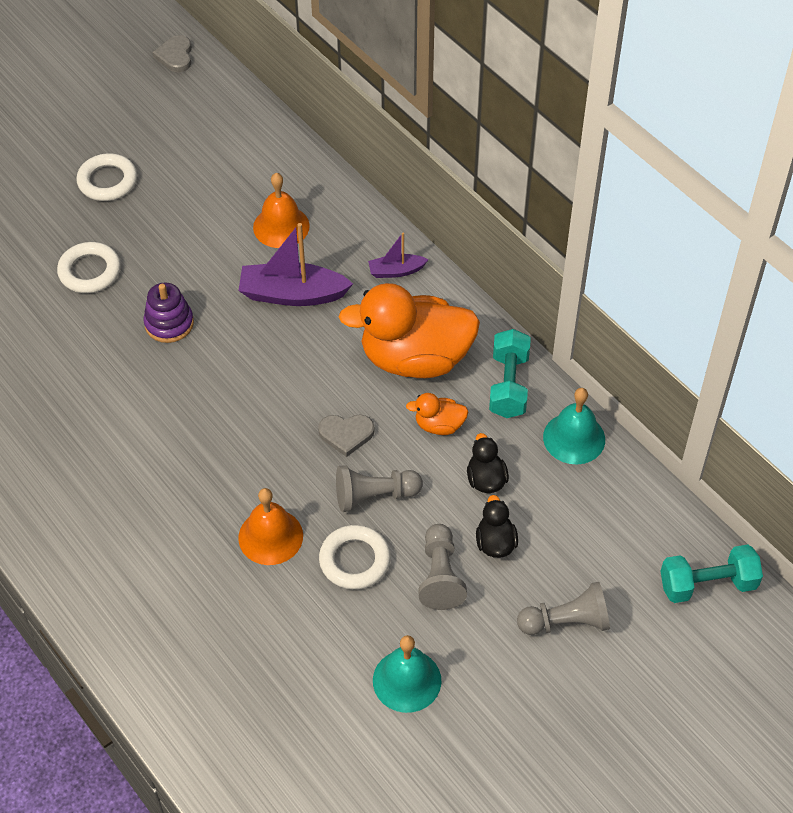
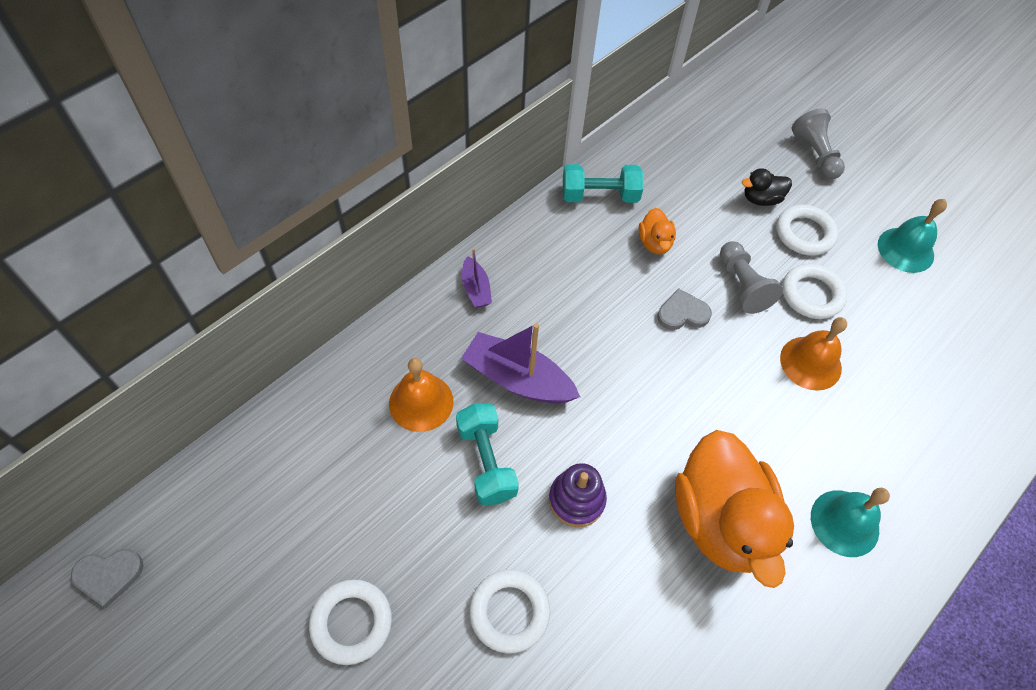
camera: 100 degrees left, 5 degrees up
(292, 294) = (518, 379): purple boat -> purple boat turned 120 degrees clockwise
(346, 434) = (682, 313): grey heart -> grey heart turned 90 degrees counterclockwise
(415, 359) = (583, 265): orange duck -> orange duck (720, 520)
(440, 576) = (804, 233): grey pawn -> white ring
(486, 480) = (702, 207): black duck -> none
(574, 438) = (645, 152): turquoise bell -> turquoise bell (844, 523)
(707, 584) = (754, 78): turquoise dumbbell -> turquoise dumbbell (486, 462)

